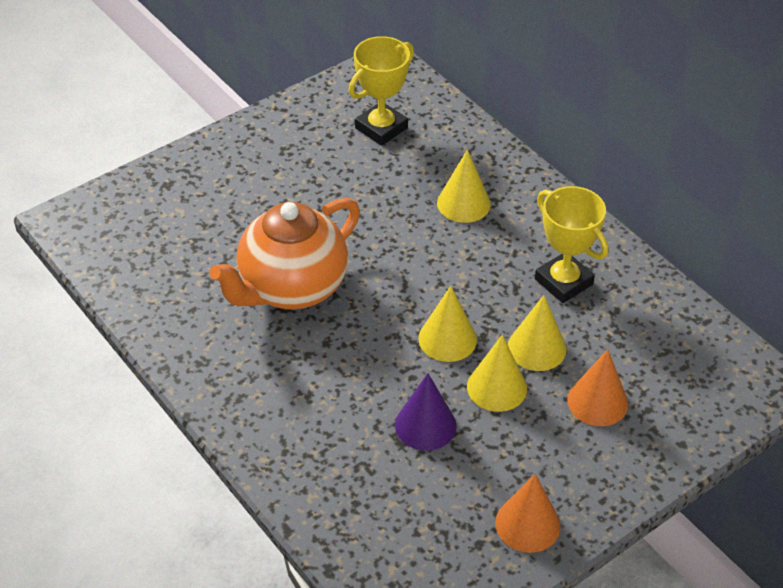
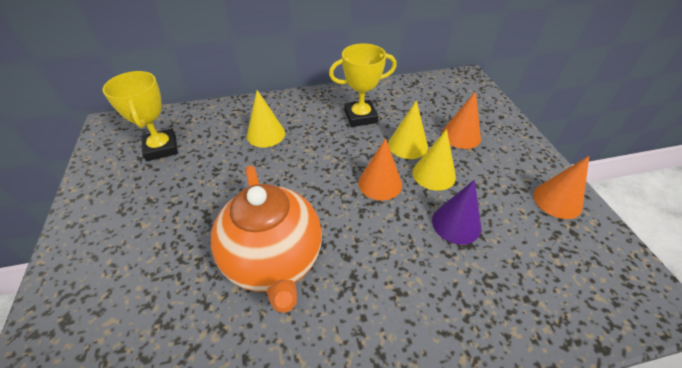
camera: 65 degrees left, 0 degrees up
(447, 339) = (380, 183): yellow cone -> orange cone

